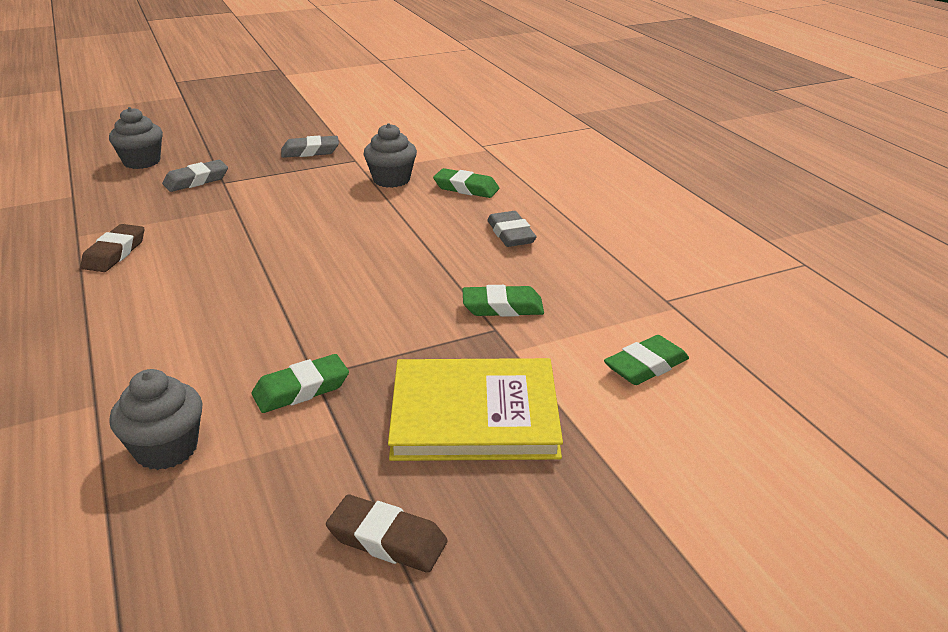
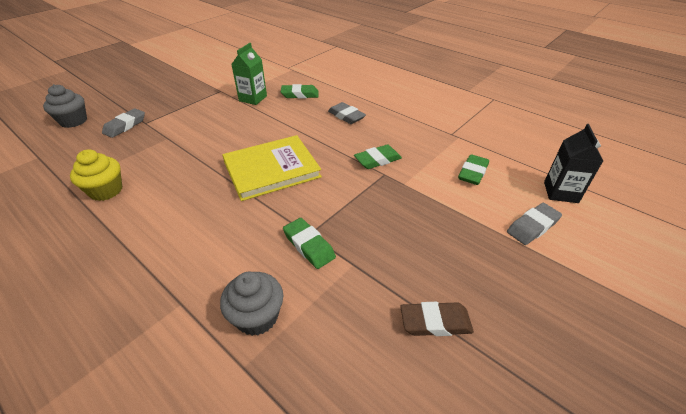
camera: 25 degrees left, 10 degrees up
(114, 253) = (106, 190): brown eraser -> yellow cupcake
(301, 389) = (309, 246): green eraser -> green eraser turned 75 degrees counterclockwise
(310, 151) = (187, 91): grey eraser -> grey eraser (532, 226)
(391, 180) = (253, 98): grey cupcake -> green carton
(474, 414) = (416, 228): yellow book -> yellow book (271, 169)
(783, 439) = (560, 192): none -> black carton

